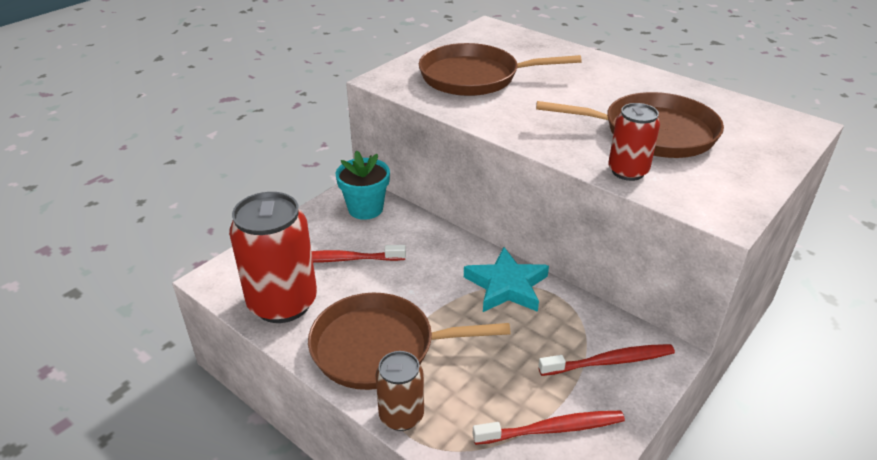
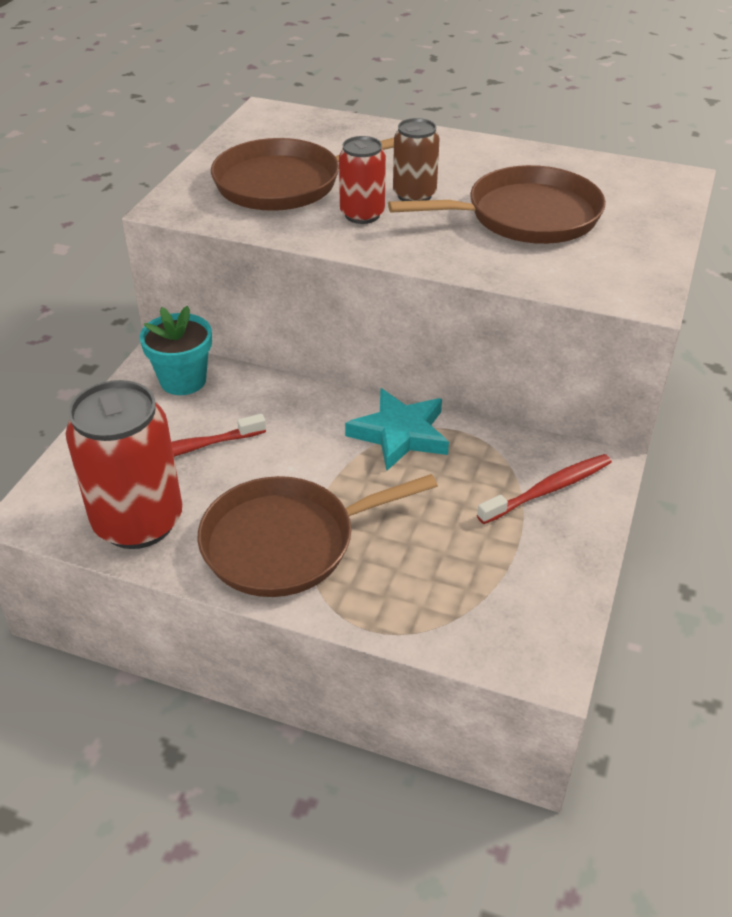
camera: 20 degrees left, 5 degrees up
(401, 416) = (349, 611): brown can -> brown can (414, 195)
(552, 429) = (520, 577): red toothbrush -> none
(628, 171) = (520, 268): red can -> red can (362, 214)

